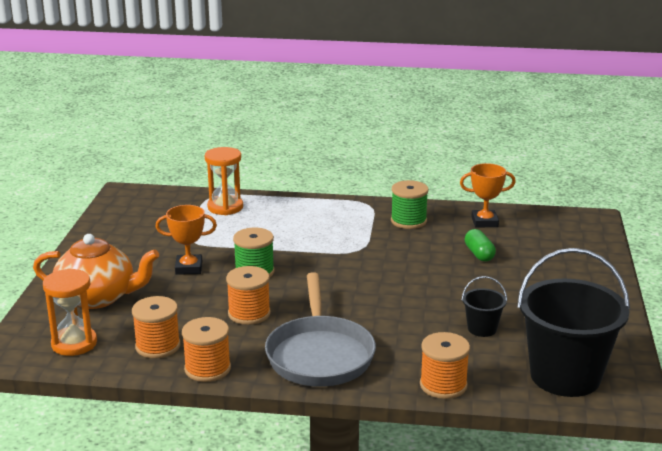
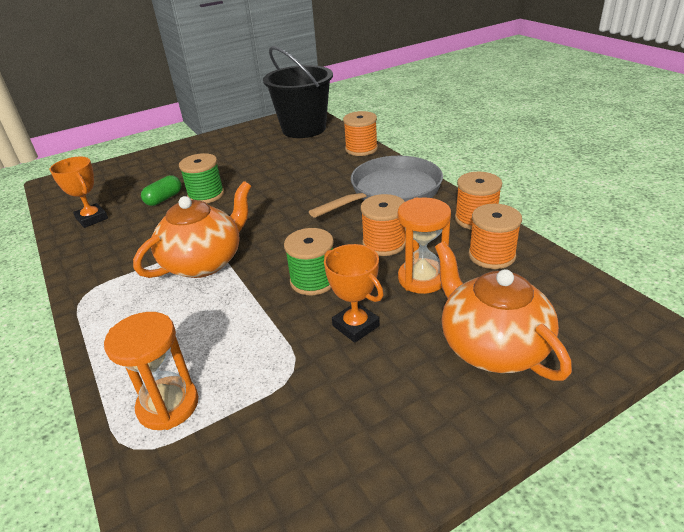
camera: 125 degrees left, 10 degrees up
(74, 344) = (566, 299): orange hourglass -> orange hourglass (422, 278)
(343, 245) = (204, 262): none -> orange teapot
(408, 221) = (116, 253): green spool -> green spool (206, 195)
(482, 329) = (281, 161): black bucket -> none

